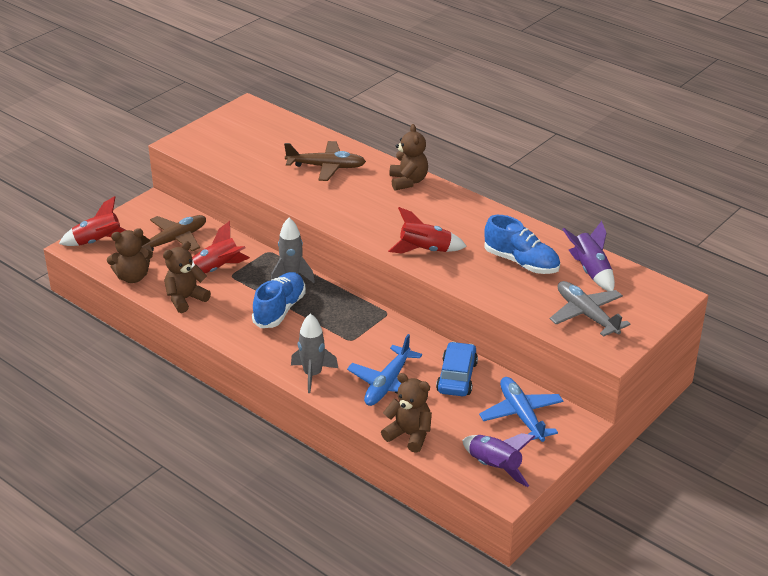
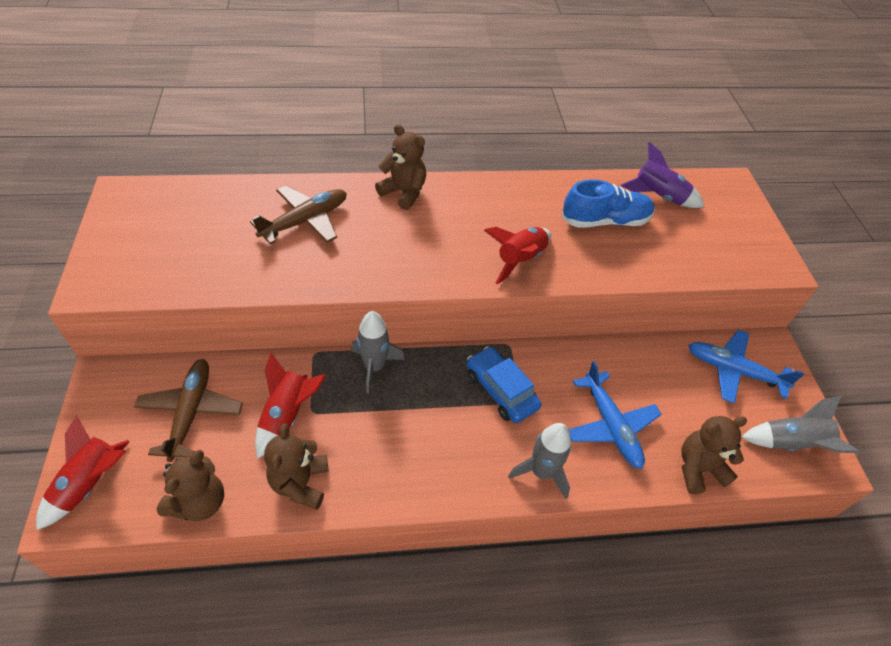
camera: 50 degrees left, 15 degrees up
(280, 310) = (414, 417): blue shoe -> none
(457, 377) = (645, 370): blue car -> blue car (501, 390)
(494, 467) = (790, 443): purple rocket -> grey rocket
(586, 315) = (717, 241): grey plane -> none

